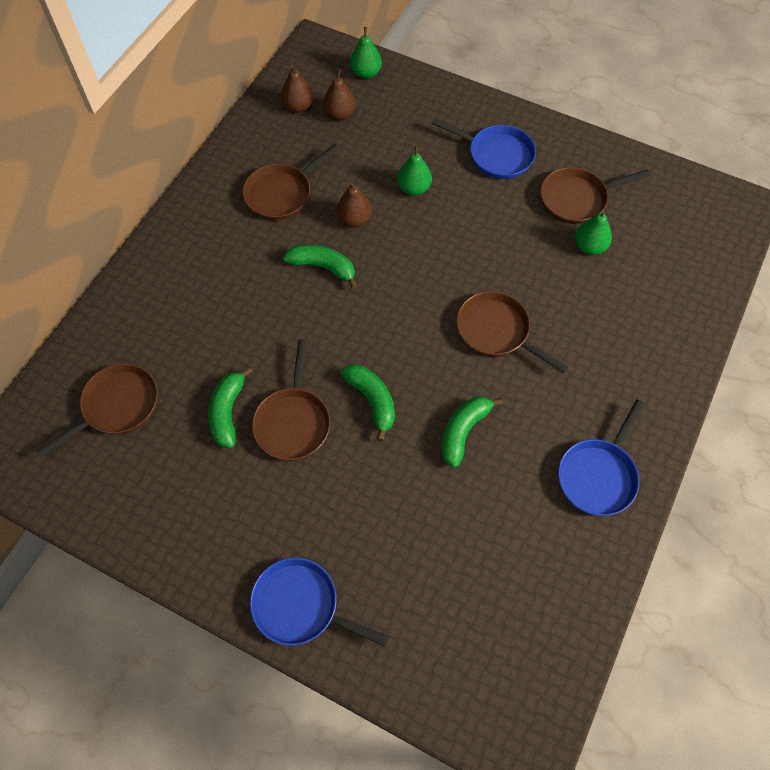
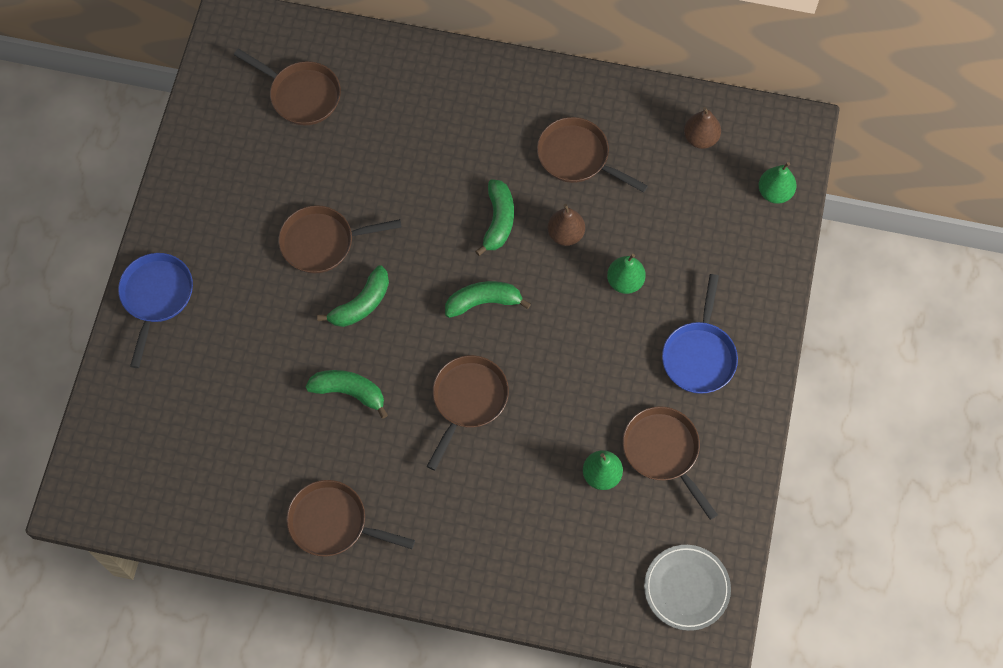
camera: 75 degrees right, 5 degrees up
(228, 412) = (319, 185): green banana -> green banana (483, 302)
(340, 114) = (704, 182): brown pear -> none
(598, 475) = (333, 523): blue pan -> brown pan
(699, 212) = (686, 588): none -> grey plate

